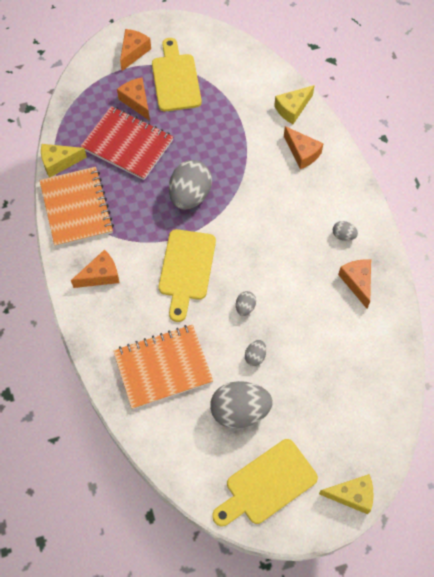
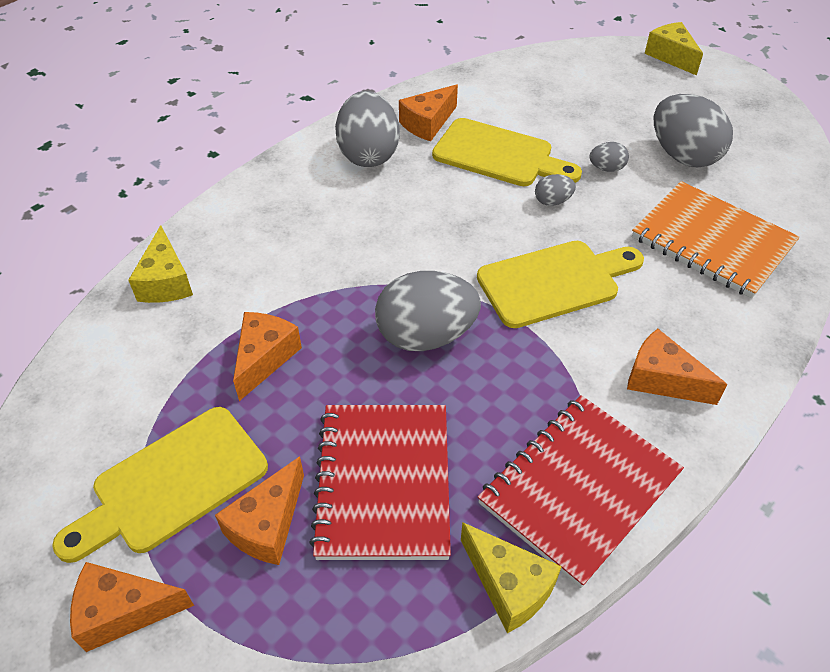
camera: 120 degrees left, 15 degrees down
(76, 208) = (579, 489): orange notebook -> red notebook
(267, 484) = (731, 109): yellow cutting board -> yellow cutting board (499, 155)
(292, 109) = (166, 281): yellow cheese -> yellow cheese turned 60 degrees clockwise
(302, 153) = (253, 239): orange cheese -> orange cheese (264, 358)
(343, 235) = (368, 154): grey egg -> grey egg, size x2.18

